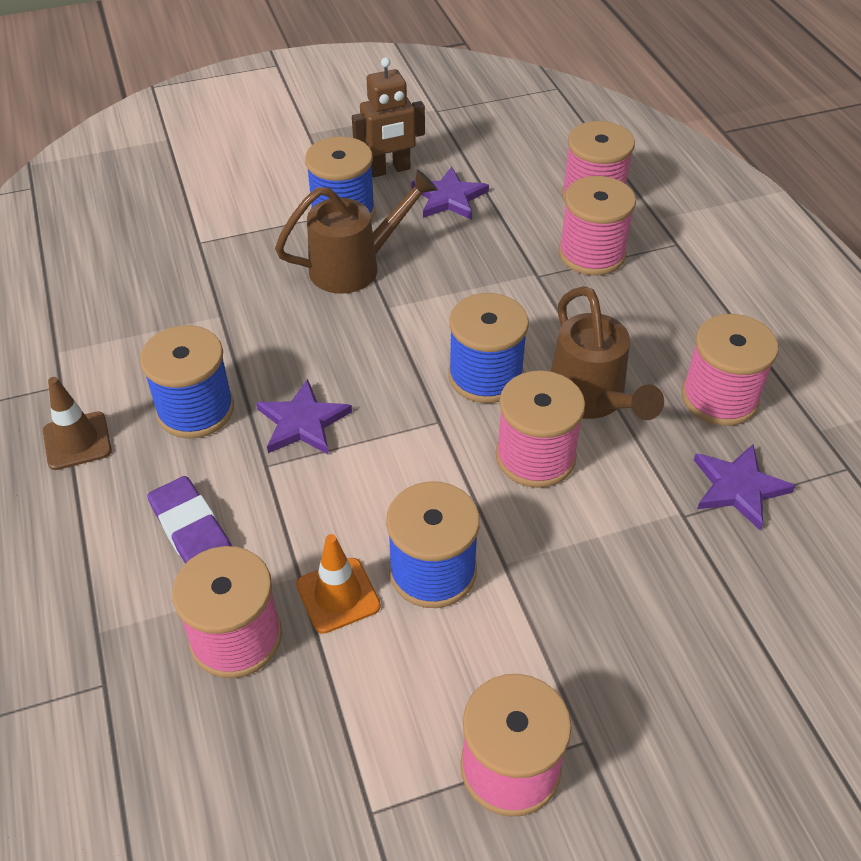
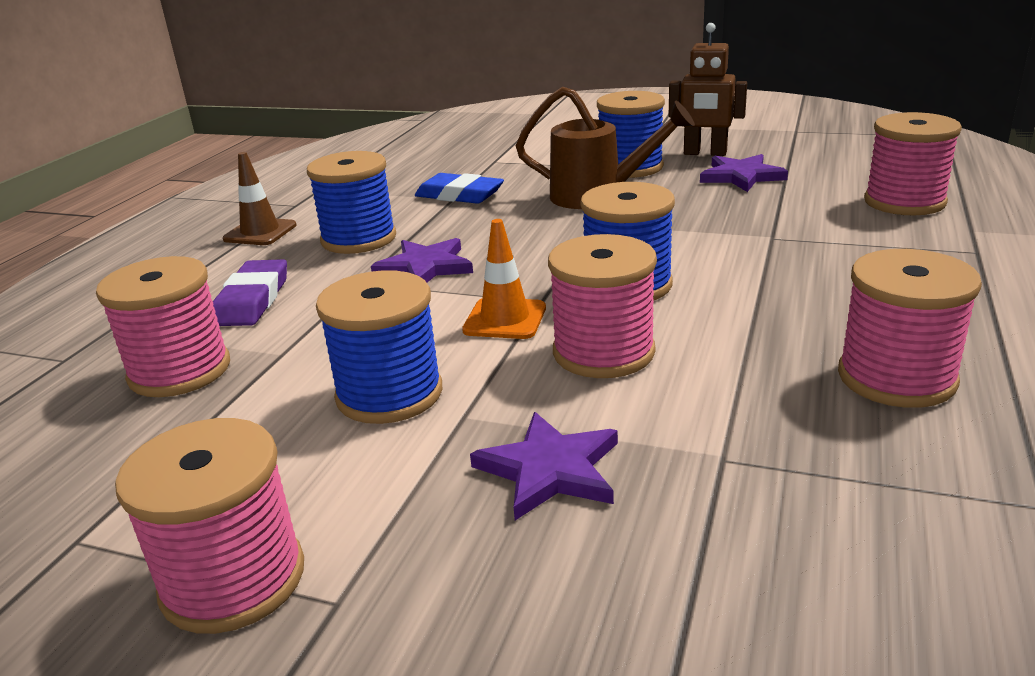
camera: 40 degrees right, 20 degrees down
(223, 309) = (459, 195): none -> blue eraser
(338, 595) = (289, 377): orange traffic cone -> orange traffic cone (505, 319)
(591, 399) = (722, 331): brown watering can -> none
(592, 254) = (854, 236): pink spool -> none
(738, 488) = (831, 462): purple star -> purple star (550, 470)

